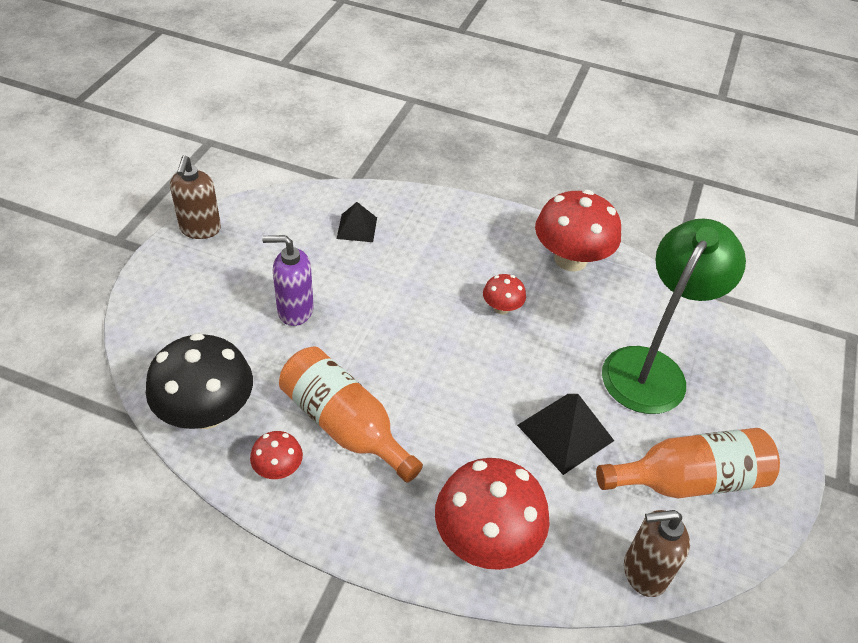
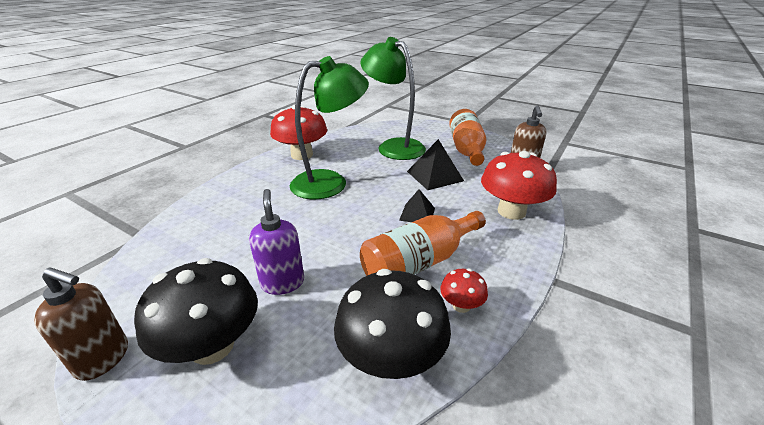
camera: 75 degrees left, 15 degrees down
(215, 286) = (212, 346): none -> black mushroom
(295, 310) = (282, 283): purple soap dispenser -> purple soap dispenser turned 150 degrees clockwise
(357, 228) = (203, 236): black pyramid -> black pyramid (417, 214)
(502, 308) = (330, 182): red mushroom -> green lamp

